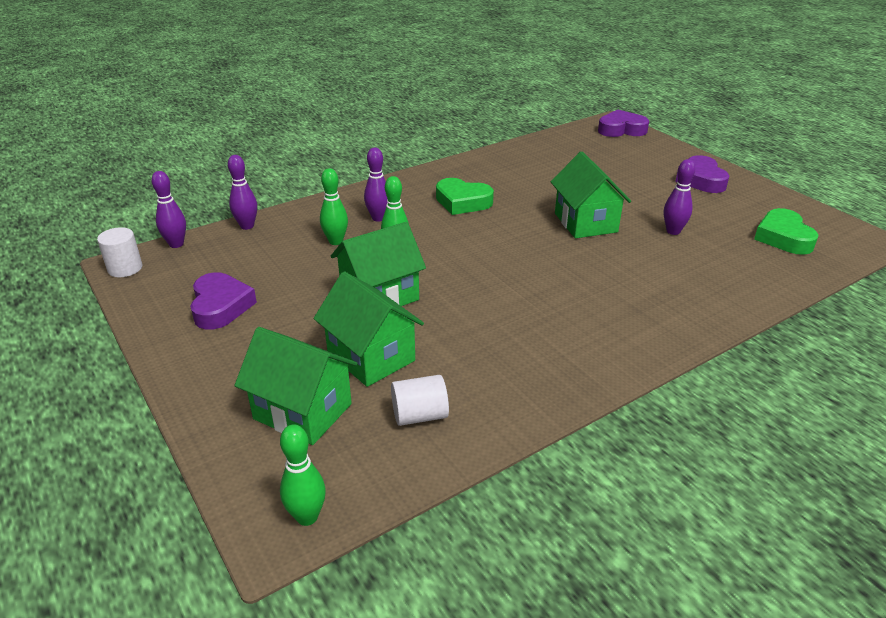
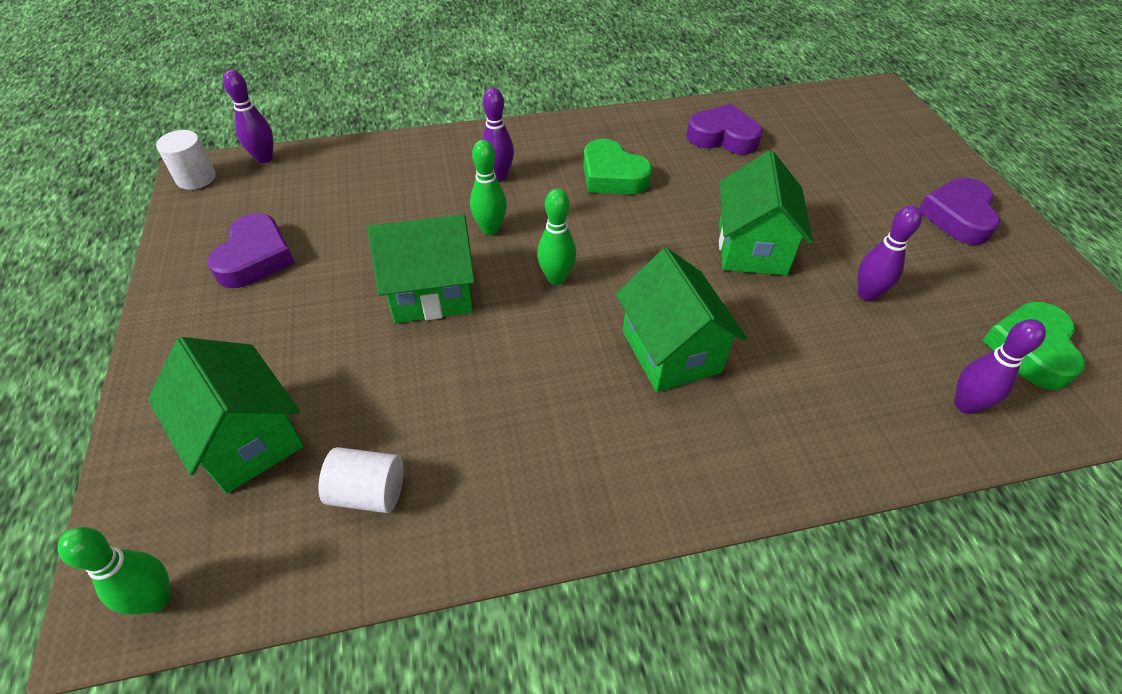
camera: 20 degrees right, 15 degrees up
(247, 226) = (350, 151): purple bowling pin -> purple bowling pin (965, 405)
(336, 241) = (431, 198): green bowling pin -> green bowling pin (556, 278)
(371, 357) = (367, 382): green house -> green house (671, 351)
(621, 129) = (888, 107): purple heart -> purple heart (722, 137)

